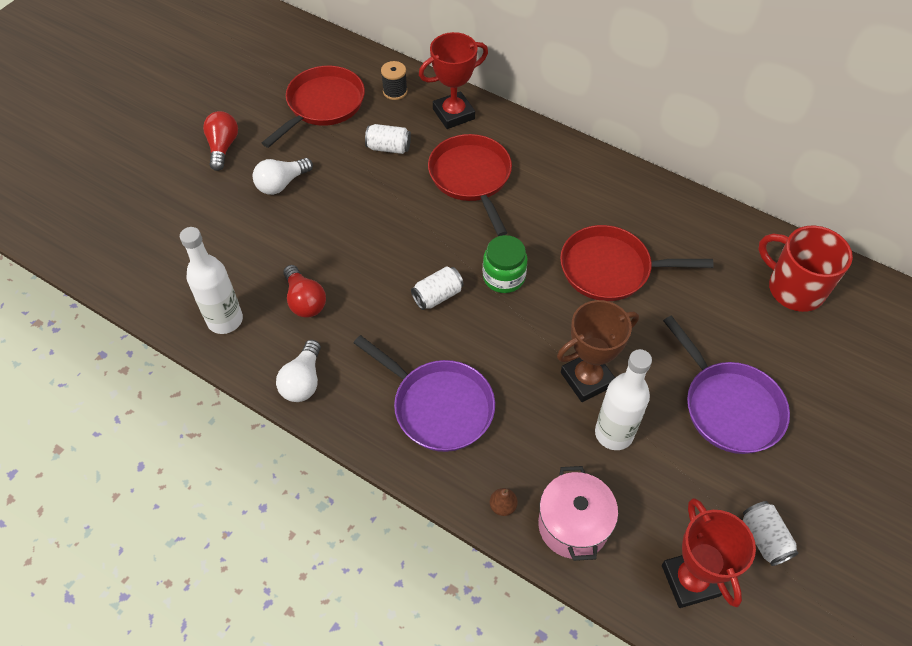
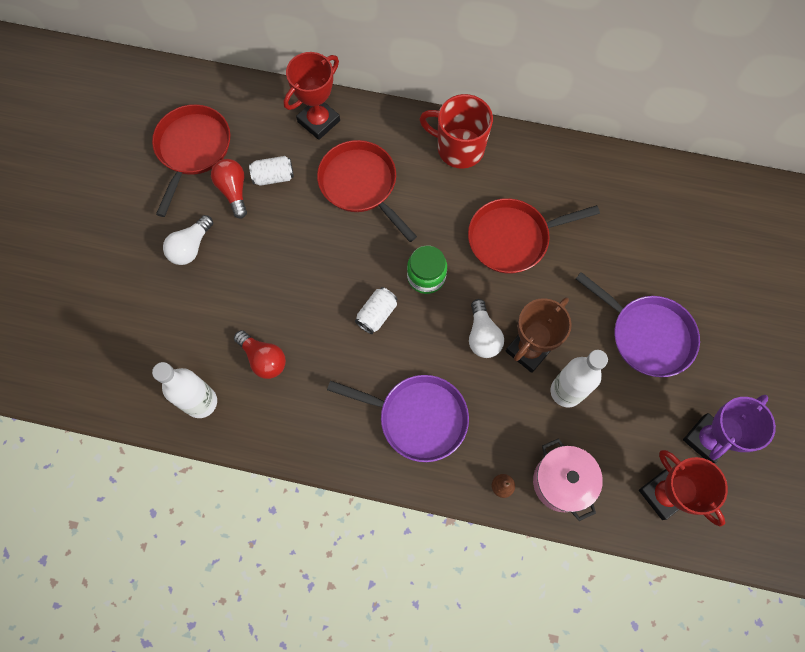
camera: 20 degrees left, 15 degrees up
(223, 147) = (117, 225): red light bulb -> red light bulb (233, 191)
(303, 381) = (295, 435): white light bulb -> white light bulb (482, 336)
(395, 91) = (254, 113): black spool -> none
(764, 538) = (707, 439): white can -> purple trophy
(794, 288) = (666, 207): red mug -> red mug (459, 148)

